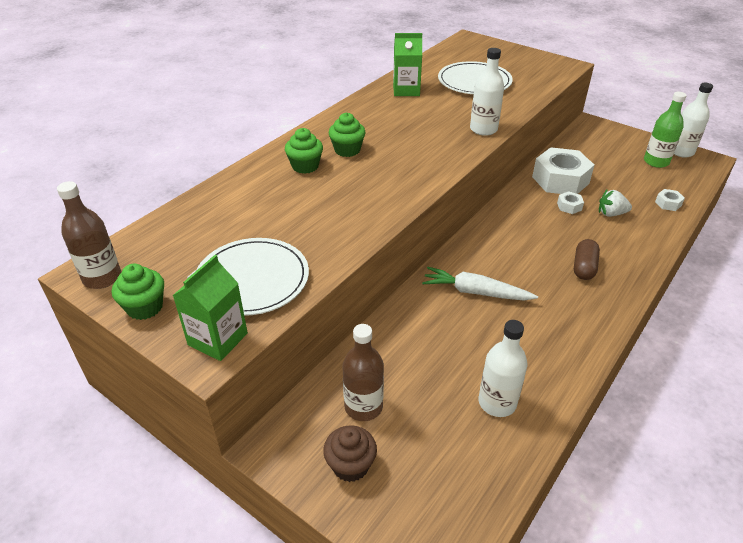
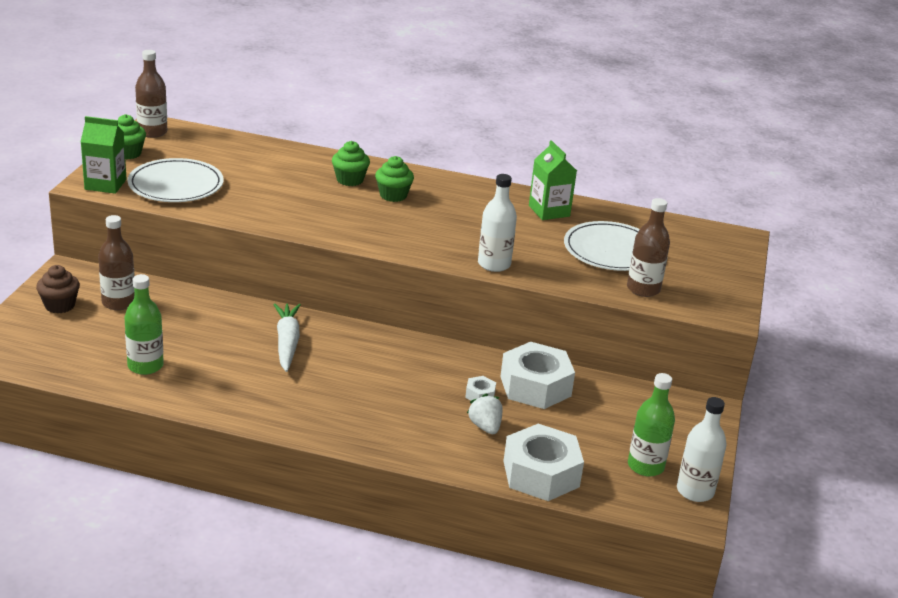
camera: 65 degrees right, 10 degrees down
(497, 402) = (145, 366): white bottle -> green bottle
(531, 83) = (643, 289): none -> brown bottle
(584, 267) = (364, 408): brown capsule -> none
(668, 203) = (541, 474): white nut -> white nut, size x2.34

